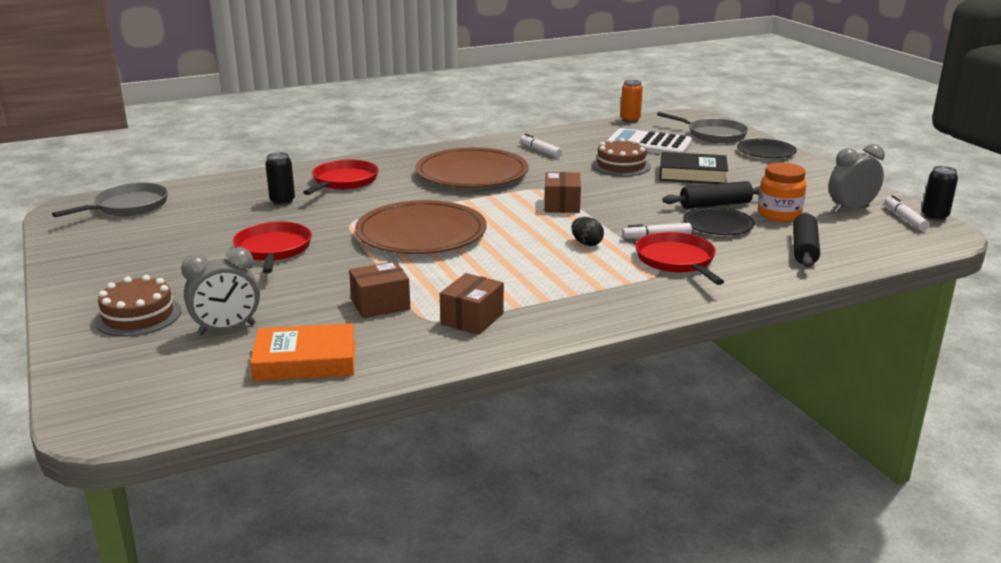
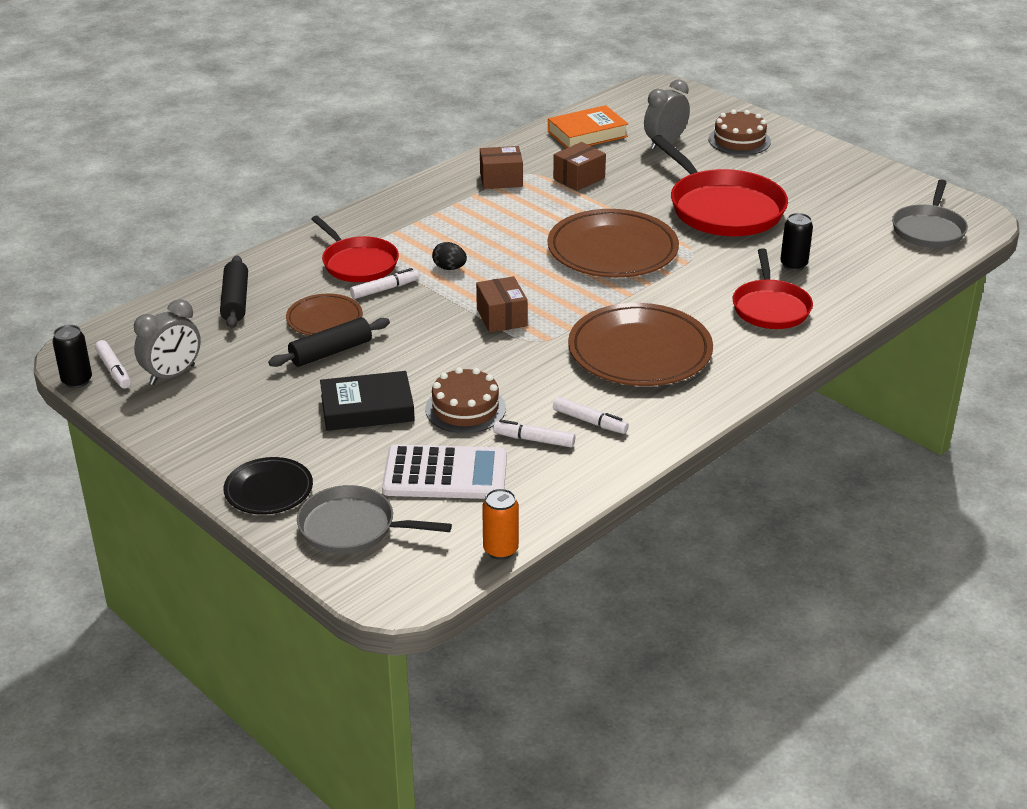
camera: 160 degrees right, 10 degrees up
(273, 249) = (723, 209): red pan -> red pan, size x1.61
(472, 319) = (501, 179): brown box -> brown box turned 75 degrees clockwise
(583, 149) = (534, 440): none -> white marker
(718, 225) = (324, 319): black plate -> brown plate
(779, 214) = (257, 349): orange jar -> none

